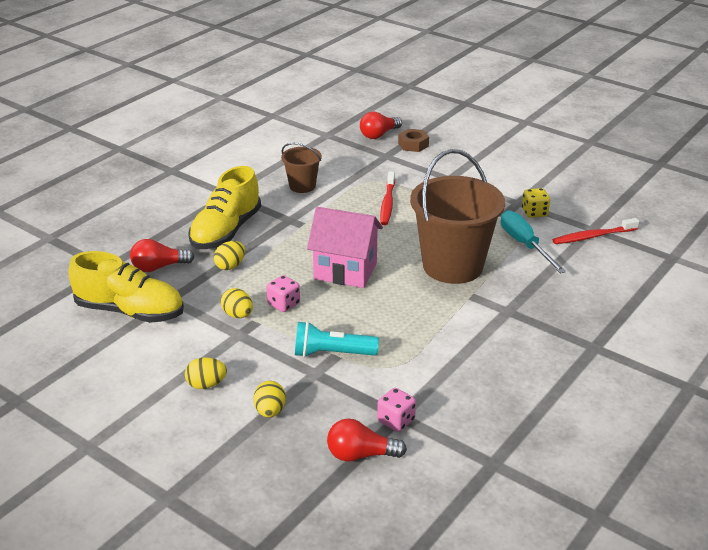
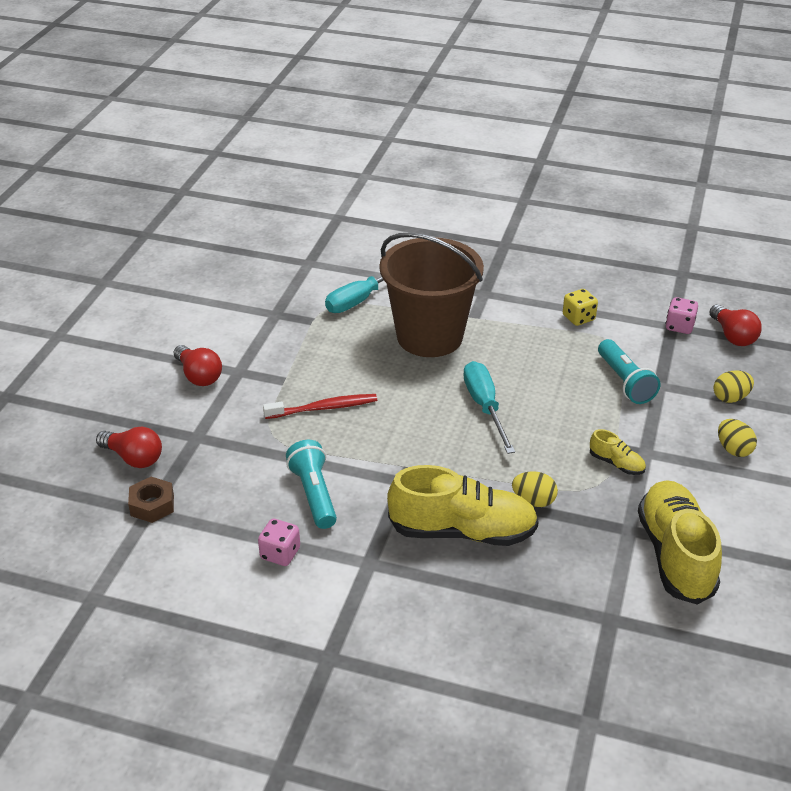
camera: 110 degrees left, 5 degrees up
(159, 267) = (577, 565): red light bulb -> red light bulb (198, 376)
(238, 315) = (616, 463): yellow egg -> yellow shoe
(284, 304) = (574, 435): pink dice -> pink dice (280, 553)
(302, 186) = (314, 494): brown bucket -> turquoise flashlight
(345, 271) = (485, 407): pink house -> turquoise screwdriver
(413, 145) = (155, 419): brown nut -> brown nut (152, 505)
(534, 213) = (293, 300): yellow dice -> yellow dice (578, 318)
(593, 236) = (323, 261): red toothbrush -> none

